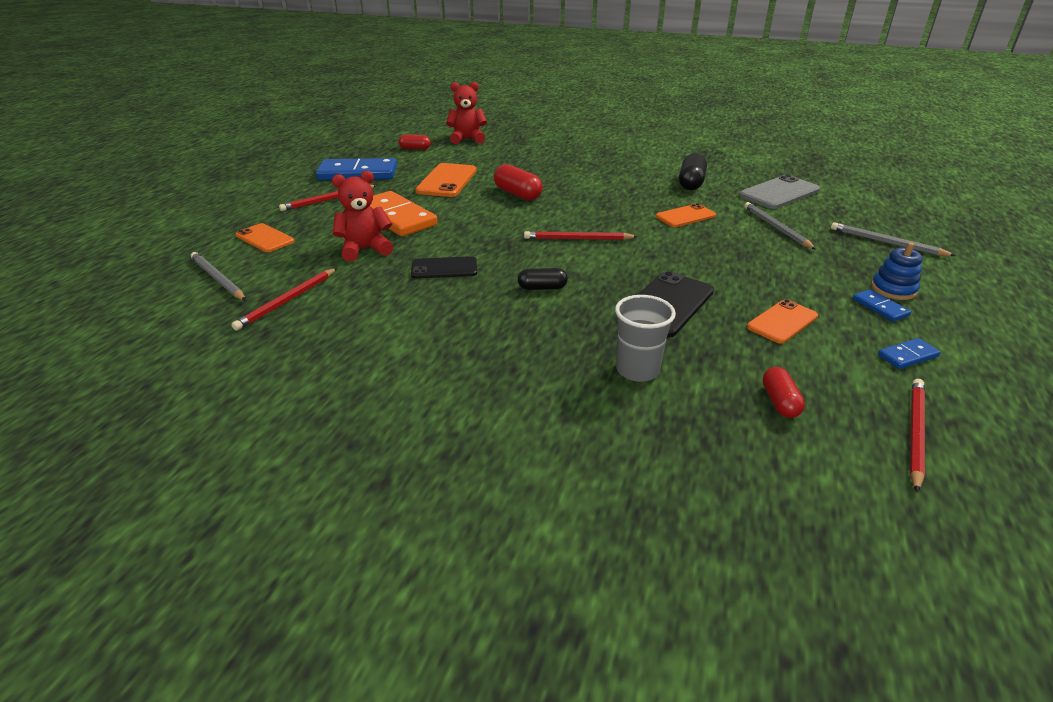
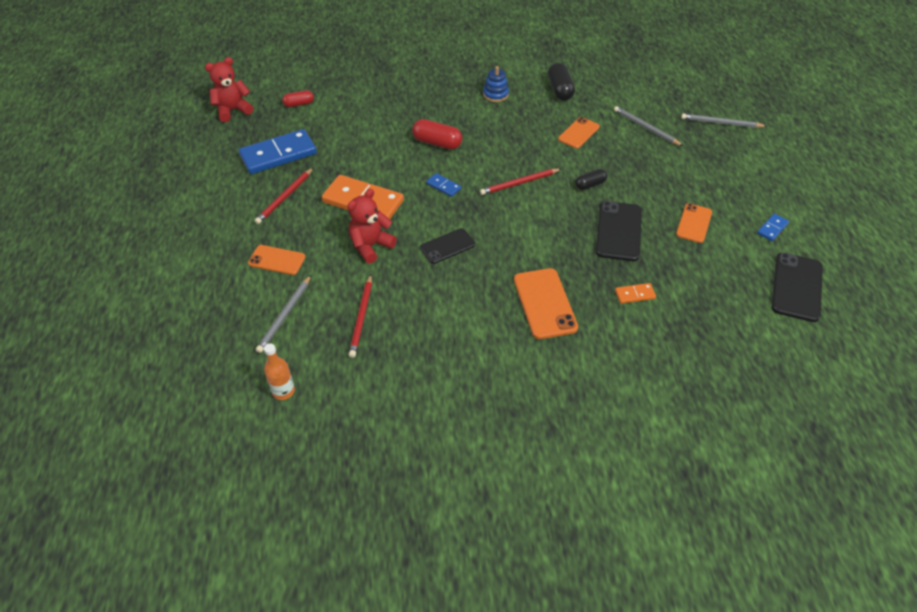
camera: 25 degrees left, 15 degrees up
(134, 337) = (283, 391): none -> orange bottle
(218, 279) = (285, 315): grey pencil -> grey pencil turned 90 degrees counterclockwise
(447, 181) = (365, 142): orange phone -> orange phone (544, 303)
(467, 139) = (335, 77): red teddy bear -> red teddy bear (233, 110)
(542, 288) = (530, 243): black capsule -> black capsule (590, 185)
(637, 370) = (634, 294): grey cup -> orange domino
(779, 193) = (628, 85): grey phone -> none
(779, 402) = (723, 290): red capsule -> none
(880, 307) = (742, 191): blue domino -> blue domino (443, 186)
(893, 289) = (743, 171): blue stacking toy -> blue stacking toy (495, 94)
(915, 433) = (796, 287): red pencil -> black phone

